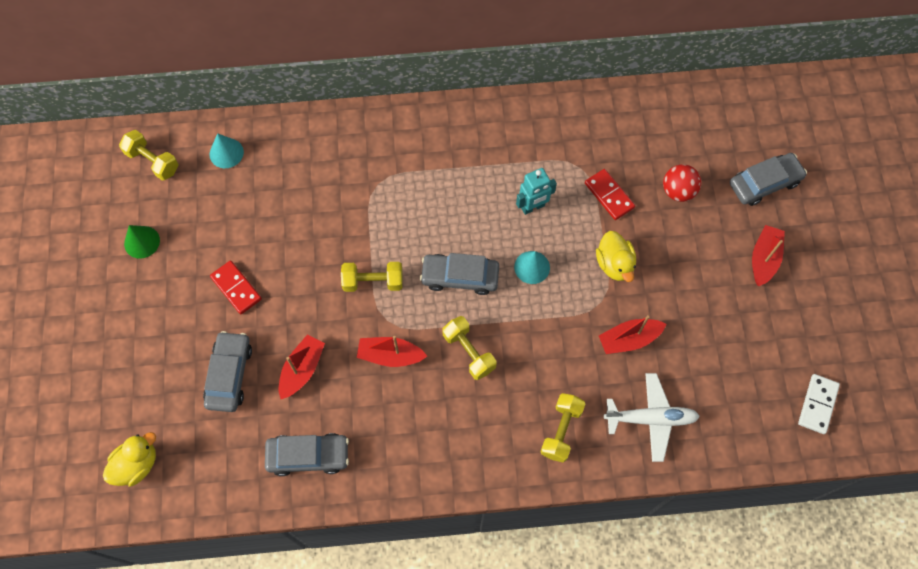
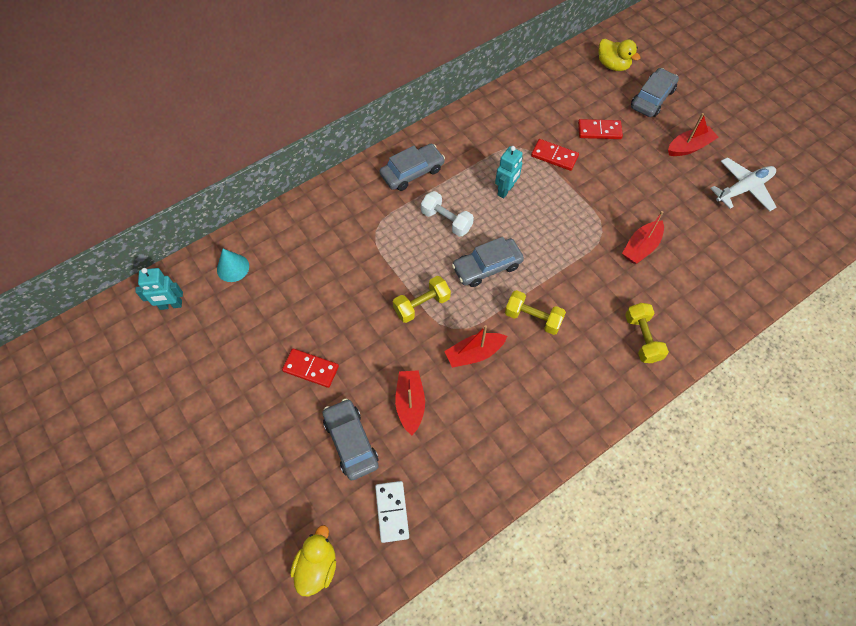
camera: 30 degrees left, 5 degrees down
(142, 242) = (201, 374): green cone -> none
(153, 161) = (171, 305): yellow dumbbell -> turquoise robot
(308, 456) = (462, 470): grey car -> grey car (412, 172)
(452, 209) = (446, 221): none -> white dumbbell
(532, 267) = (535, 232): turquoise cone -> none
(614, 264) = (592, 200): yellow duck -> yellow duck (613, 65)
(651, 419) = (697, 294): white plane -> white plane (743, 189)
(678, 191) = (599, 131): red ball -> red domino
(764, 259) = (689, 147): red boat -> red boat turned 75 degrees clockwise
(817, 404) = (796, 224): white domino -> white domino (392, 512)

